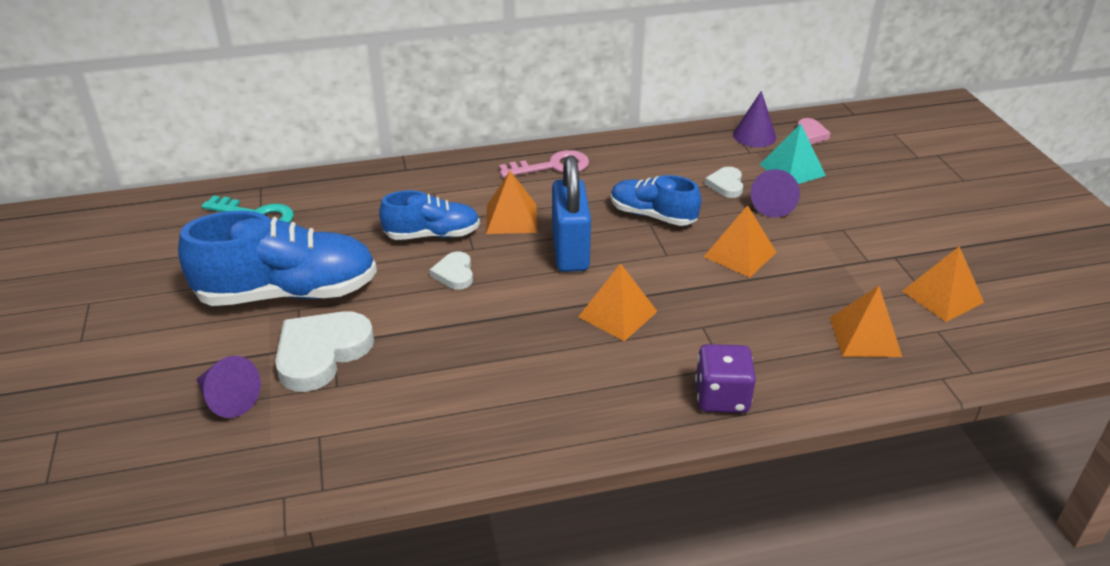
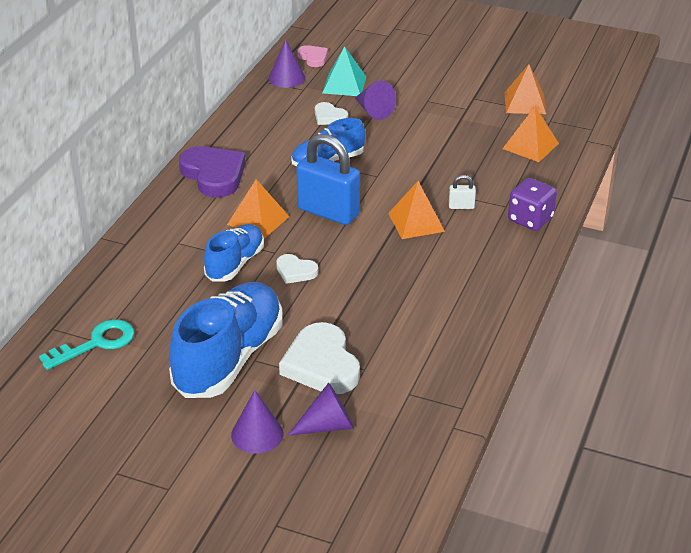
camera: 55 degrees left, 0 degrees up
(187, 359) = (257, 434): none -> purple cone
(553, 166) = (214, 175): pink key -> purple heart
(683, 333) = (461, 206): none -> white padlock
(740, 254) = (409, 149): orange pyramid -> none

